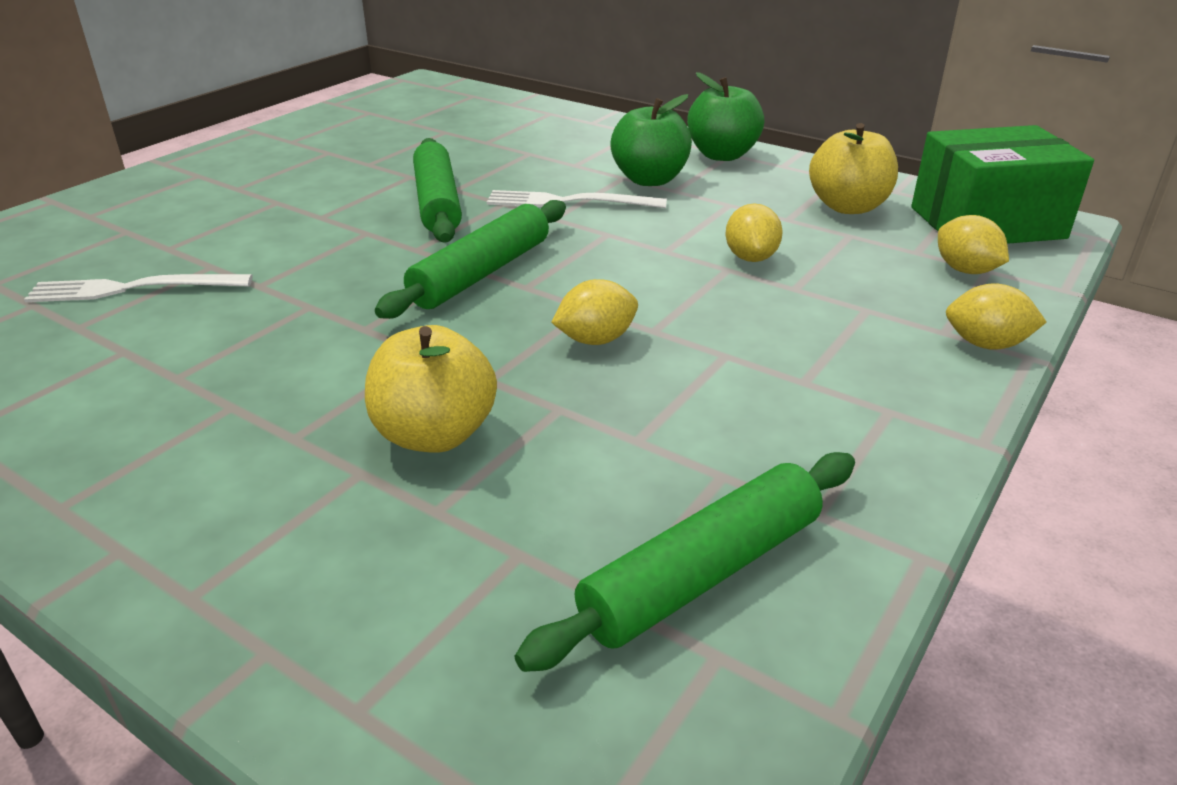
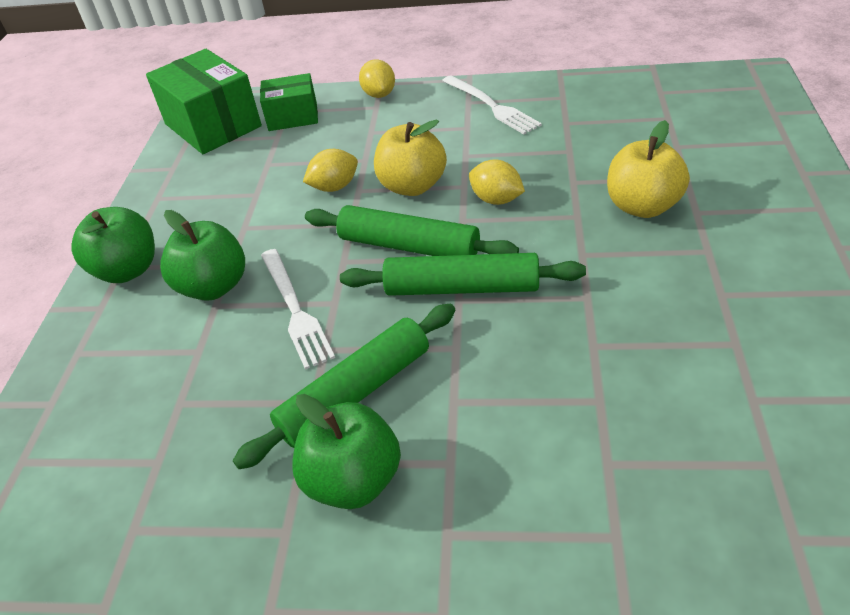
camera: 115 degrees left, 10 degrees up
(133, 289) = (695, 485): white fork -> white fork (491, 106)
(366, 186) = (353, 480): none -> green apple
(702, 573) = (628, 106): green rolling pin -> green rolling pin (409, 246)
(848, 207) = (216, 177): yellow apple -> yellow apple (412, 186)
(965, 270) = (293, 117): yellow lemon -> green box

